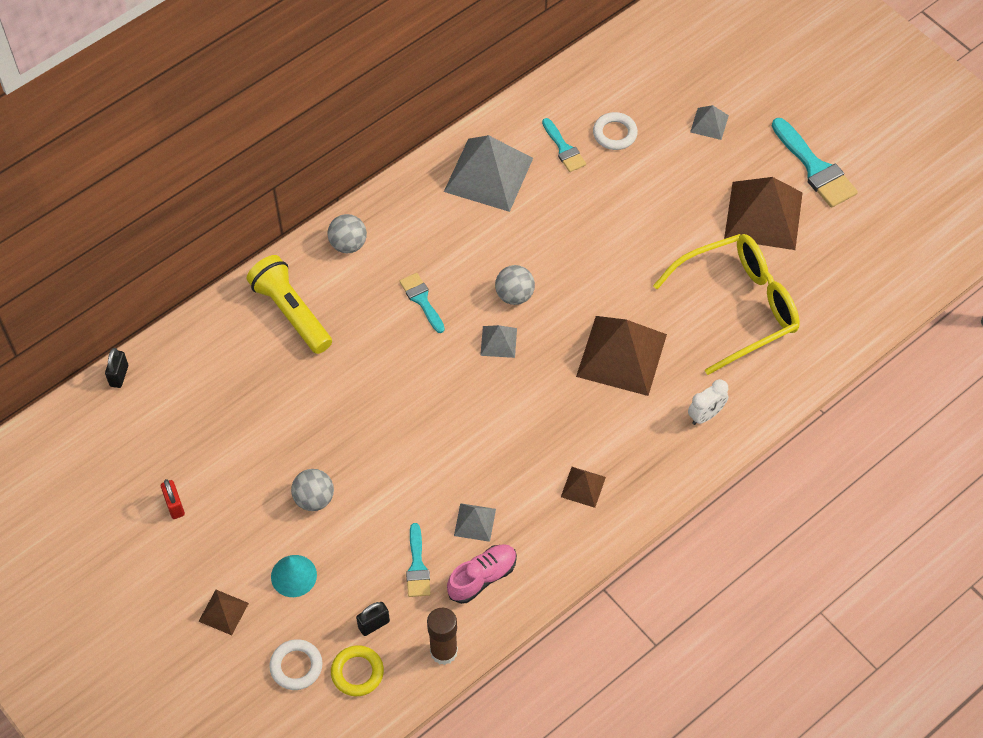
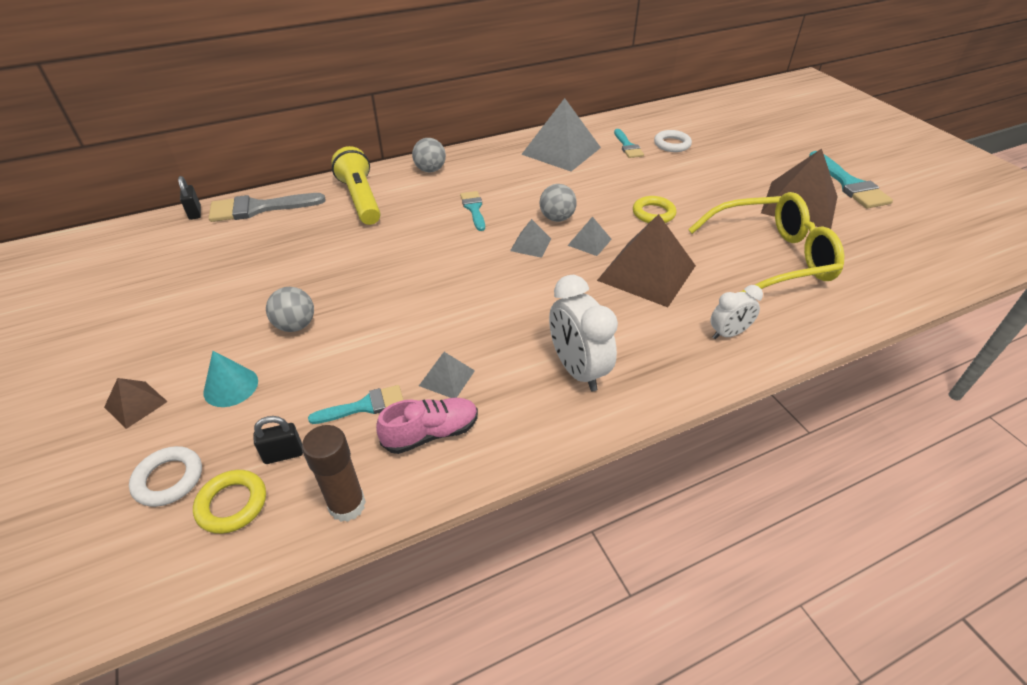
camera: 15 degrees right, 15 degrees down
(119, 376) = (195, 213): black padlock -> black padlock turned 45 degrees counterclockwise
(174, 506) = (164, 305): red padlock -> none
(186, 352) = (259, 208): none -> grey brush
(417, 566) = (364, 406): turquoise brush -> turquoise brush turned 120 degrees counterclockwise
(583, 487) = (577, 370): brown pyramid -> white clock
(613, 264) = (653, 213): none -> yellow ring
(709, 123) = (753, 149): grey pyramid -> grey pyramid (589, 242)

